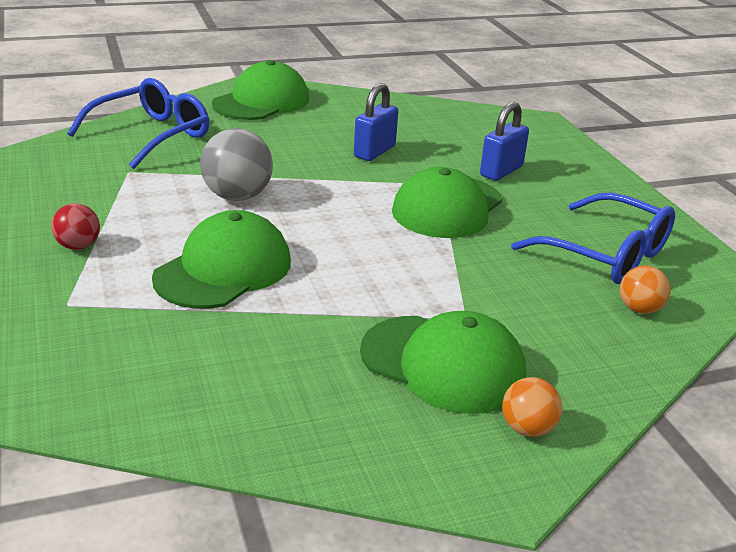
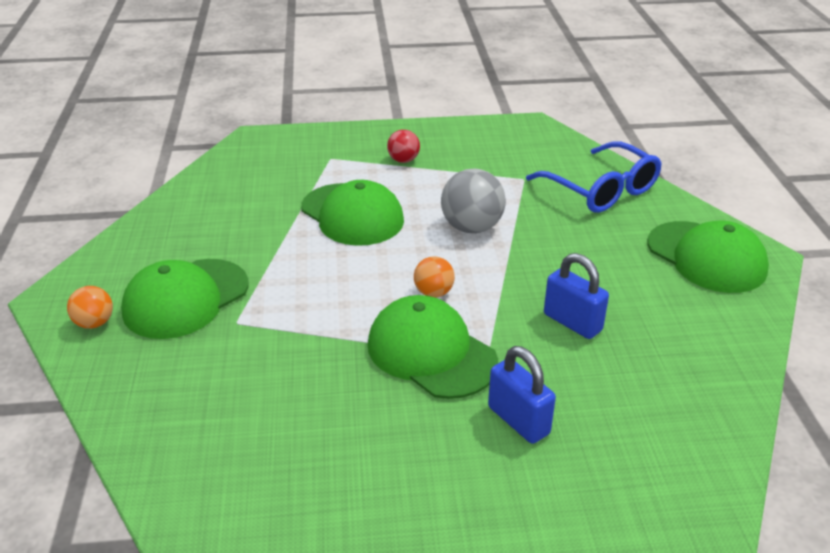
camera: 105 degrees right, 5 degrees up
(606, 254) = (299, 455): blue glasses -> none
(639, 309) = (193, 443): orange ball -> orange ball (433, 293)

